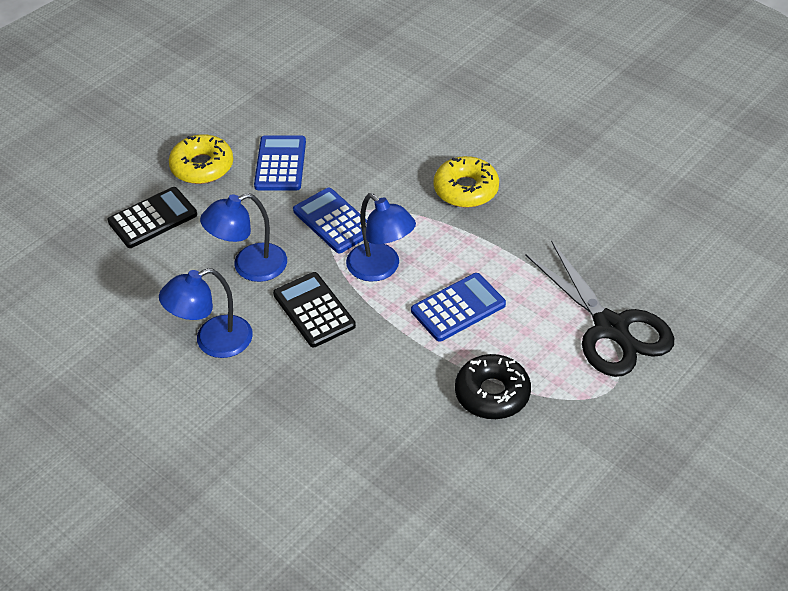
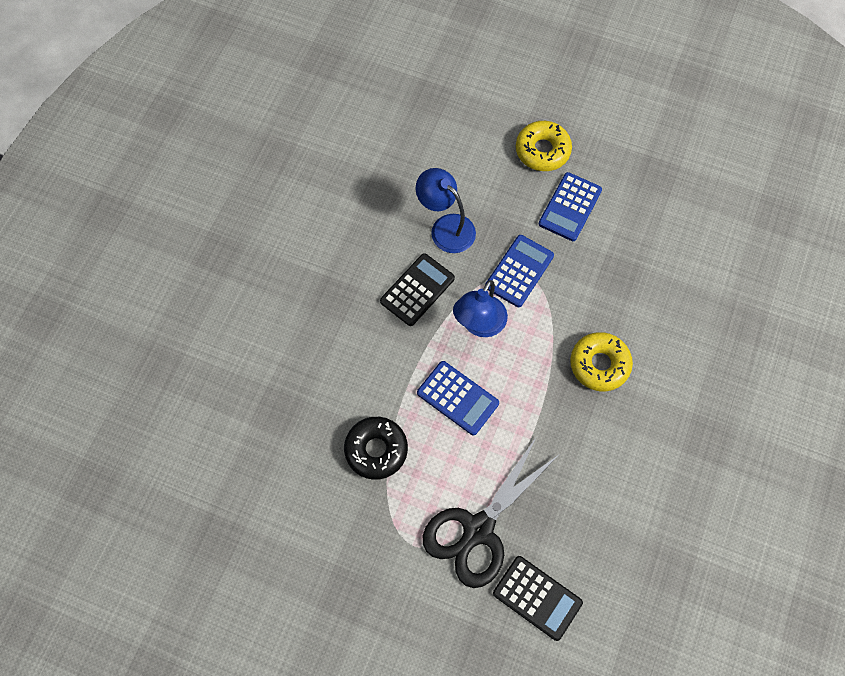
camera: 70 degrees right, 20 degrees up
(153, 218) = (471, 139): black calculator -> black calculator (537, 598)
(213, 341) = (362, 231): blue lamp -> none
(280, 164) = (570, 207): blue calculator -> blue calculator turned 135 degrees clockwise

